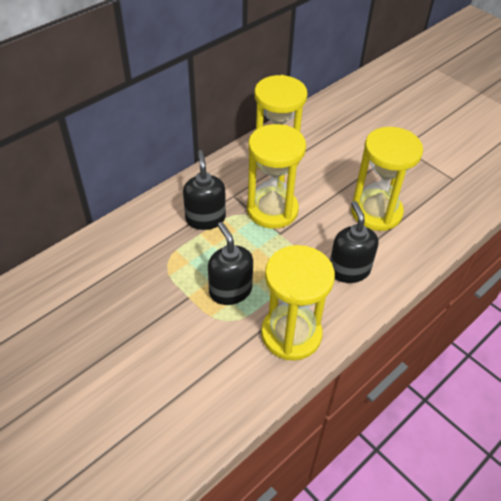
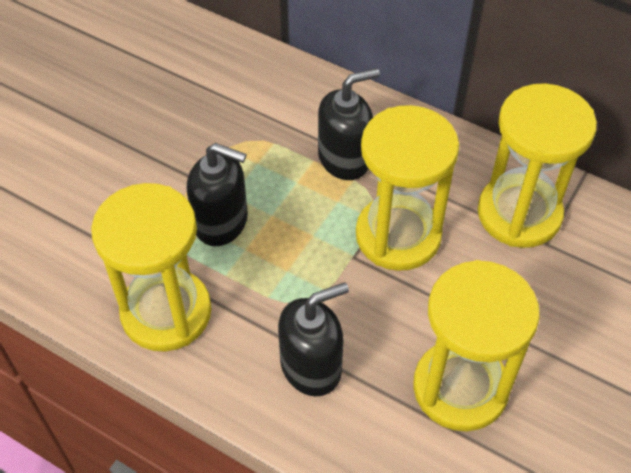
camera: 75 degrees right, 5 degrees up
(230, 290) = (221, 222): black soap dispenser -> black soap dispenser turned 60 degrees clockwise

